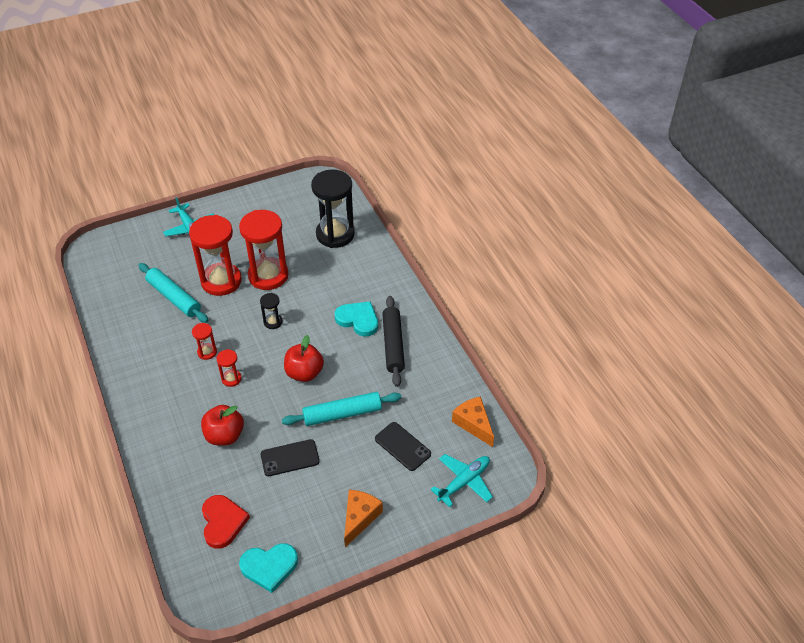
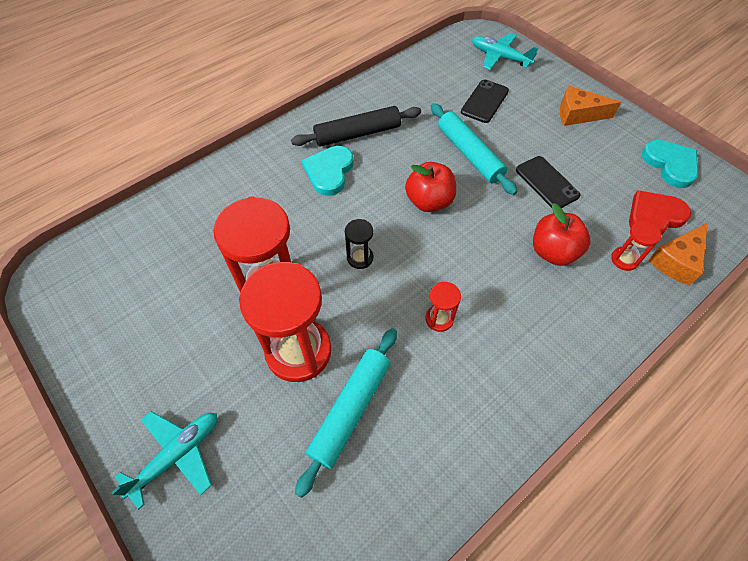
camera: 105 degrees left, 10 degrees up
(231, 379) = (470, 274): red hourglass -> red hourglass (624, 259)
(335, 234) = (175, 233): black hourglass -> none
(473, 424) = (434, 60): orange cheese -> orange cheese (676, 261)

